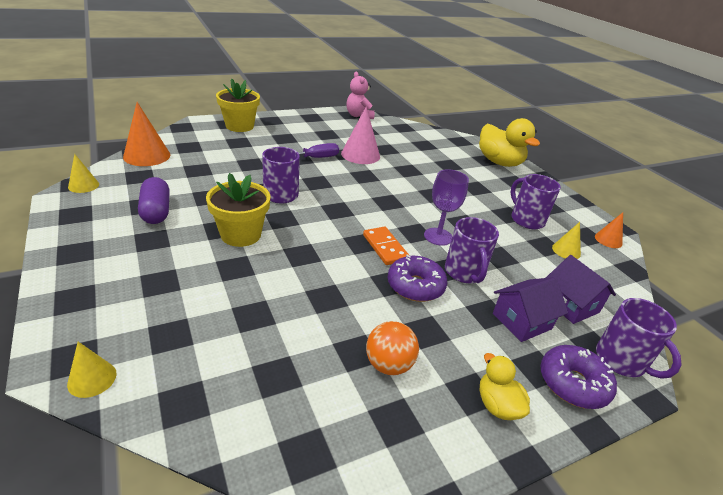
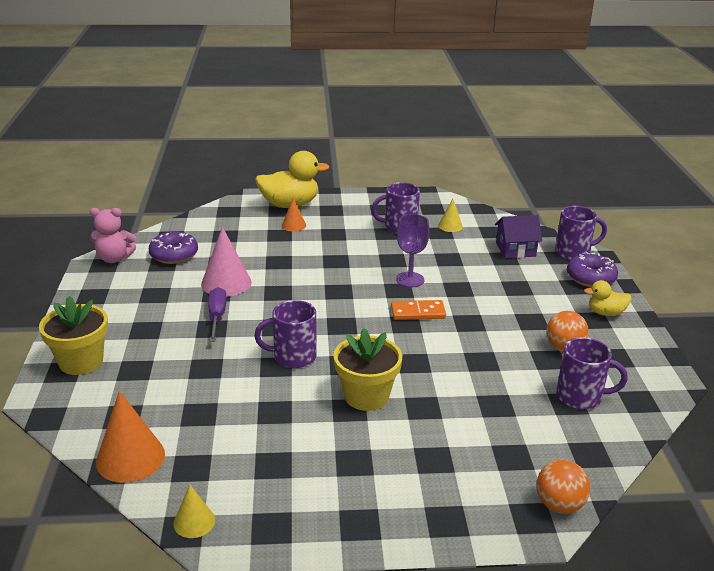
camera: 65 degrees left, 5 degrees down
(92, 379) = (559, 505): yellow cone -> orange ball
(156, 211) = (293, 455): purple capsule -> none
(415, 286) = (477, 311): purple donut -> purple donut (174, 255)
(464, 273) = (466, 282): purple mug -> purple mug (580, 397)
(522, 321) = (529, 276): purple house -> none
(608, 240) = (441, 202): orange cone -> orange cone (293, 225)

